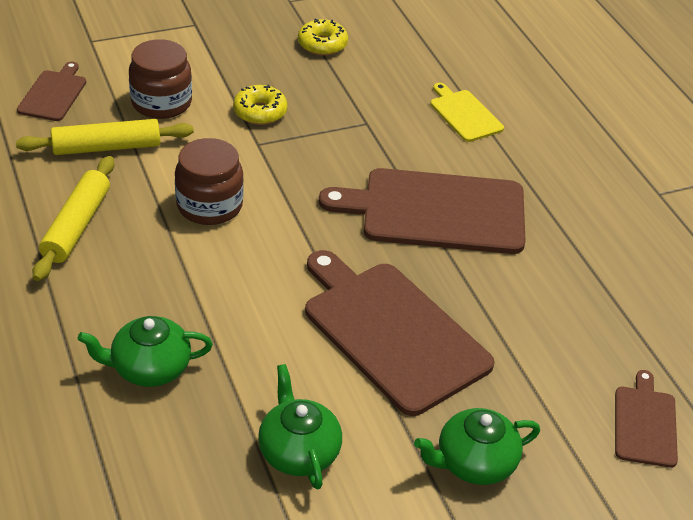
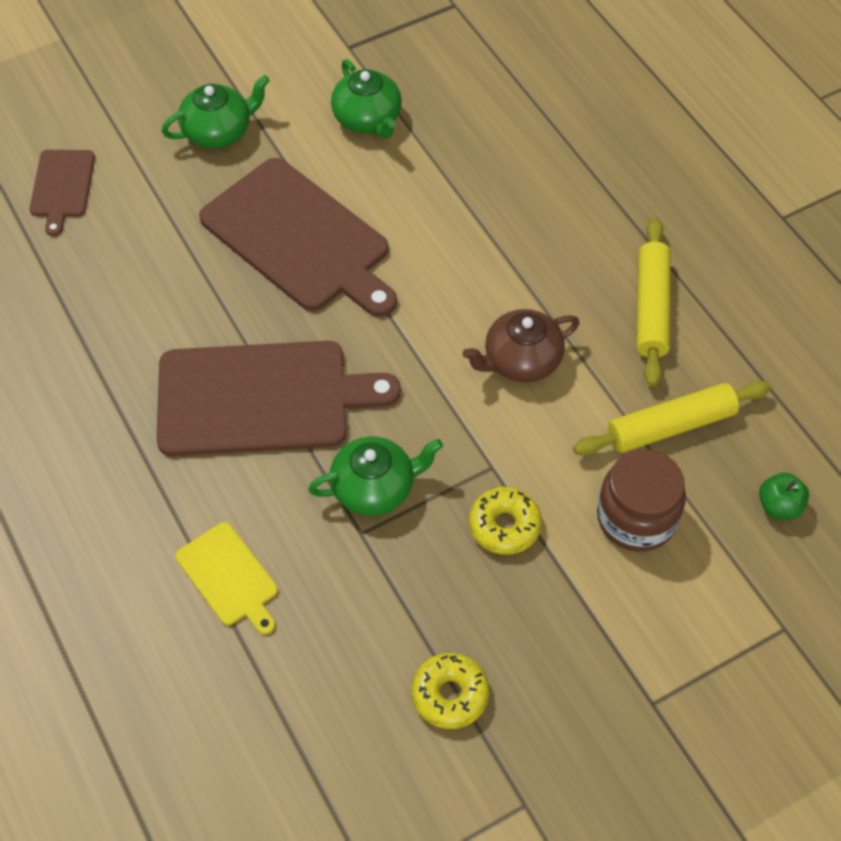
camera: 175 degrees right, 15 degrees up
(53, 94) = (779, 506): brown cutting board -> green apple
(149, 368) = (516, 169): green teapot -> green teapot (374, 488)
(209, 205) = (521, 360): brown jar -> brown teapot

